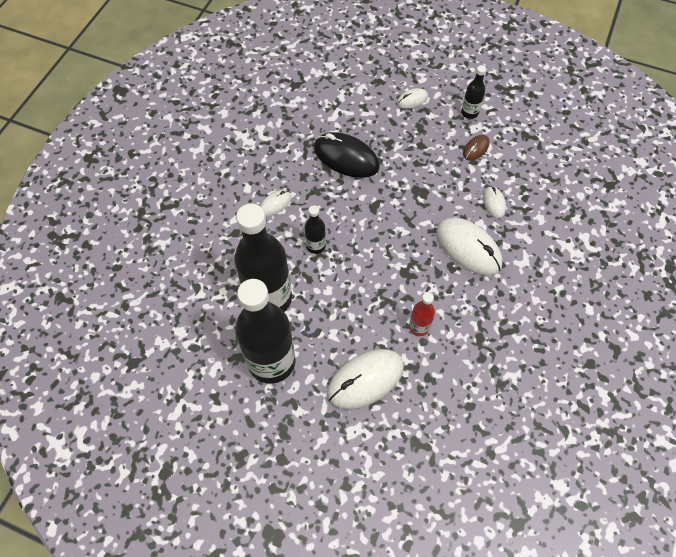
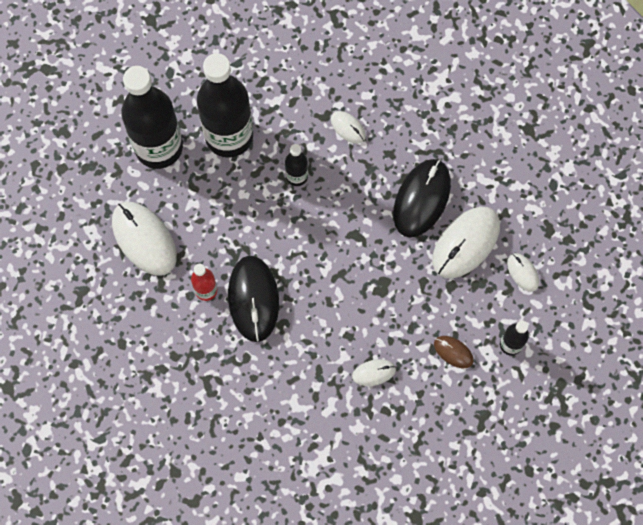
camera: 85 degrees right, 10 degrees up
(428, 288) = (253, 299): none -> black mouse
(468, 248) = (308, 342): white mouse -> white mouse (466, 243)

